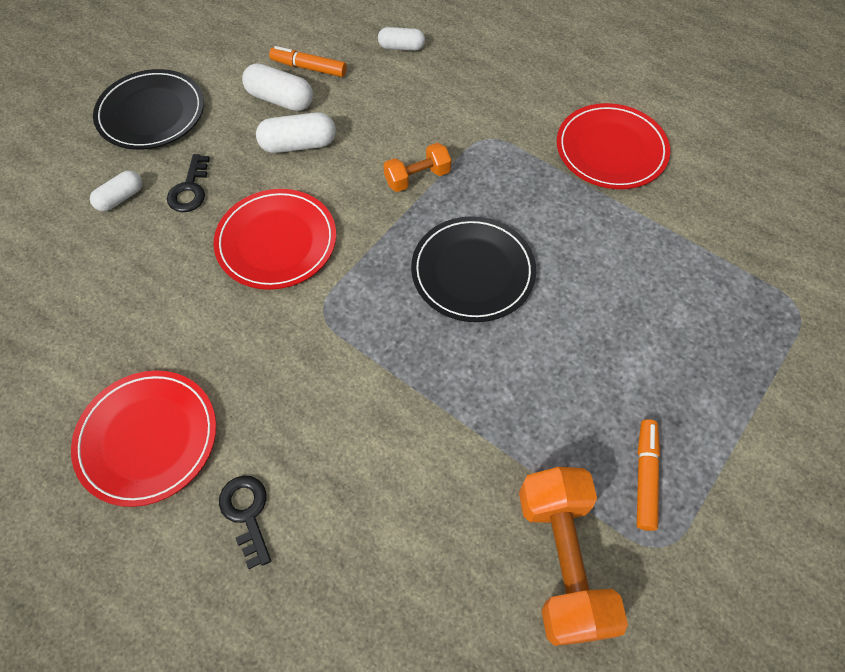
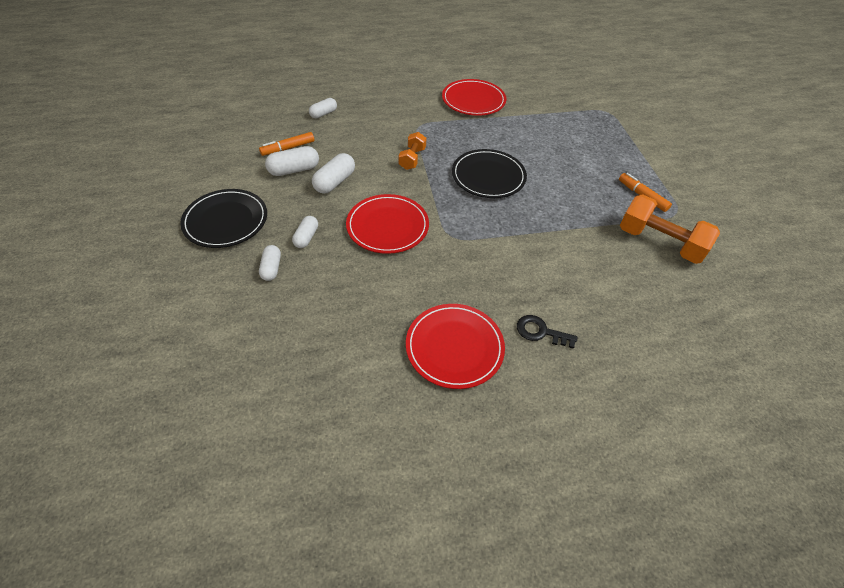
camera: 50 degrees left, 10 degrees down
(190, 189) = (306, 237): black key -> white capsule

